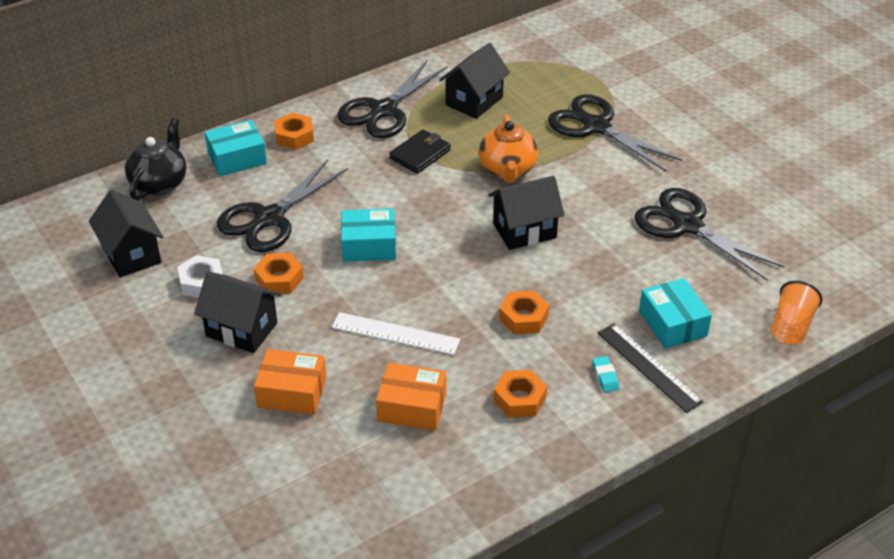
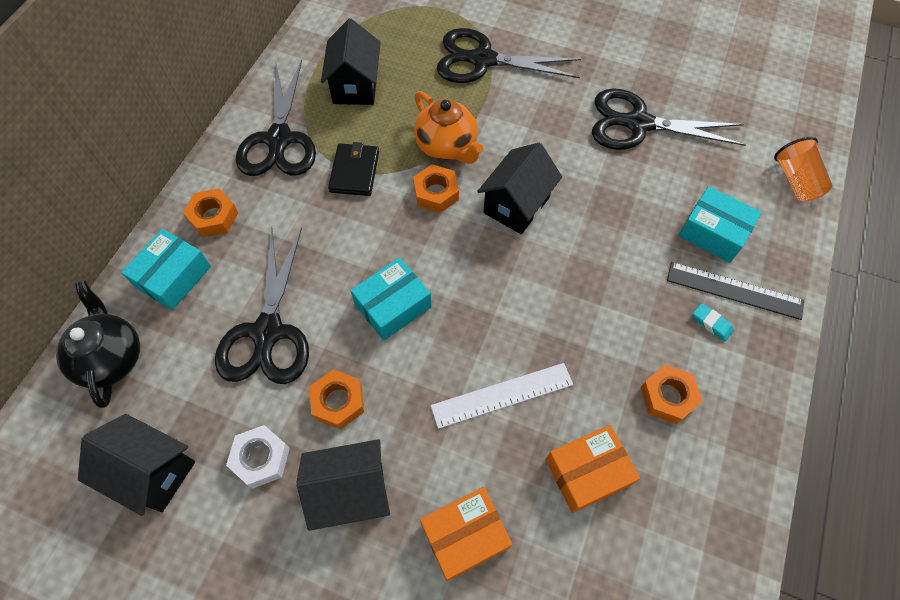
camera: 35 degrees left, 20 degrees up
(523, 318) = (595, 303): orange nut -> orange nut (436, 193)

